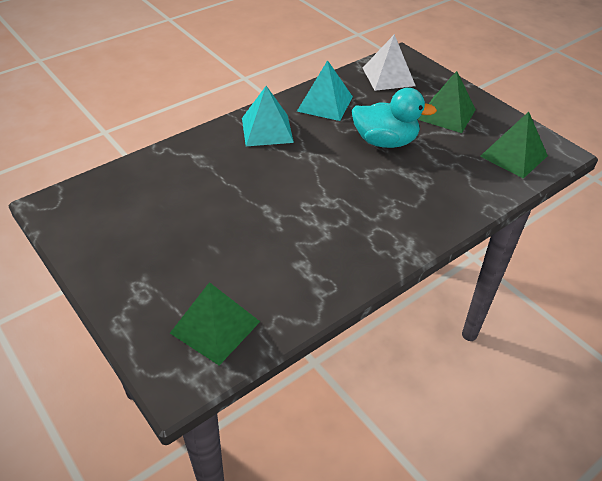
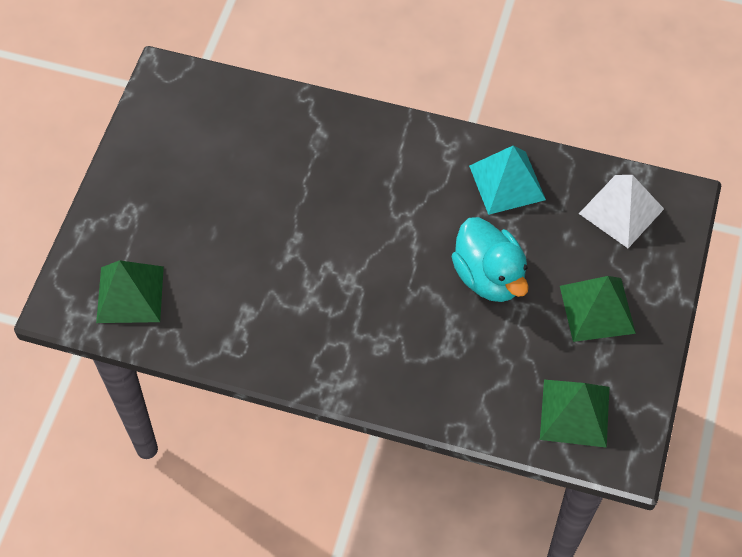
camera: 55 degrees right, 15 degrees up
(267, 130) = (413, 161): turquoise pyramid -> none

